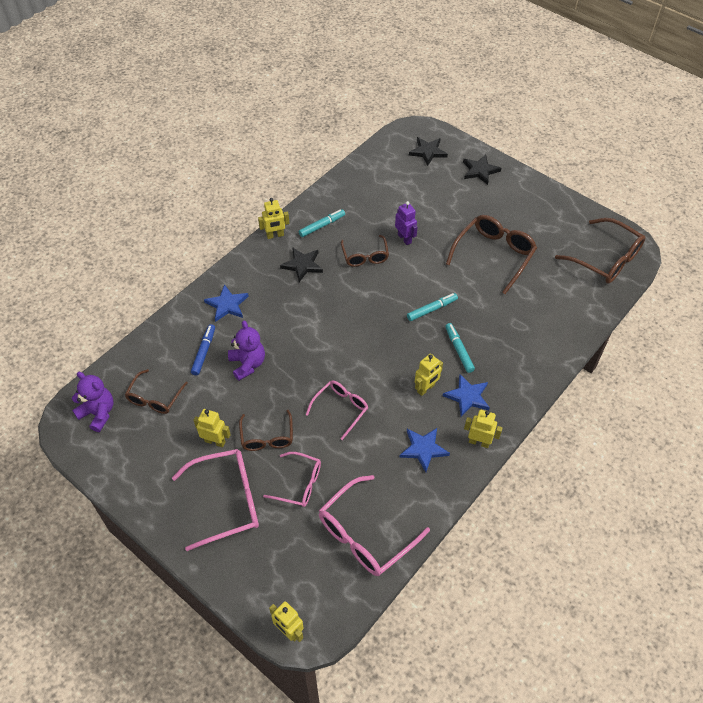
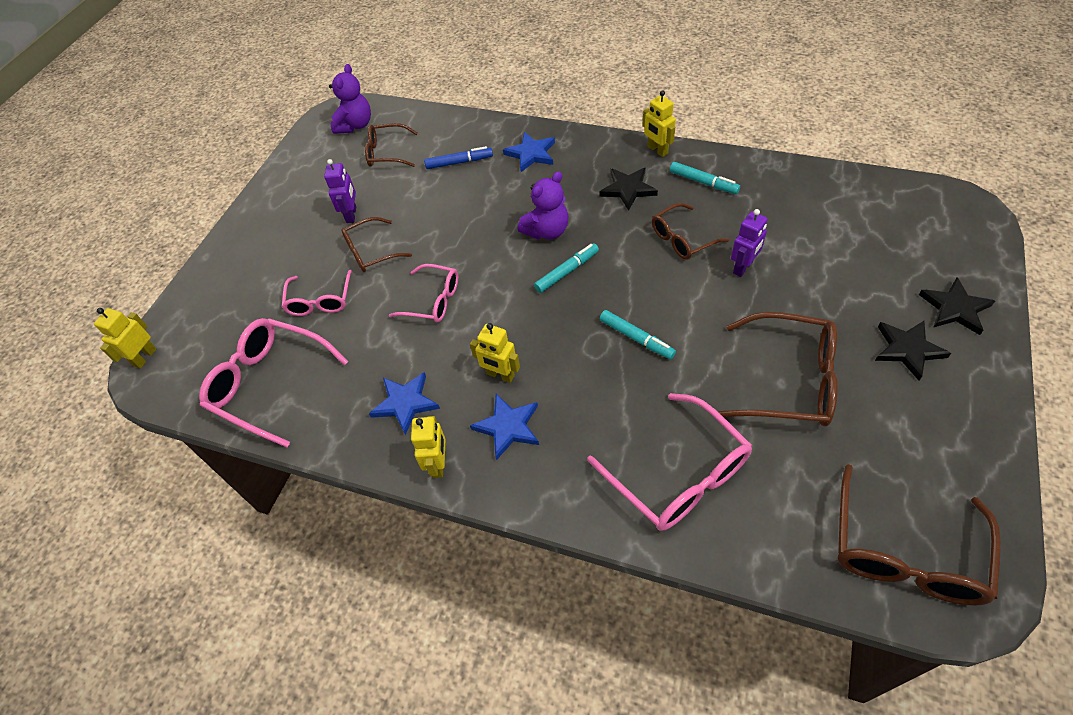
camera: 75 degrees right, 0 degrees up
(215, 441) = (351, 215): yellow robot -> purple robot
(227, 501) = (284, 252): pink glasses -> pink glasses (678, 475)
(247, 364) = (459, 200): purple teddy bear -> purple teddy bear (547, 231)
(428, 152) = (935, 236): black star -> black star (907, 349)
(459, 350) = (583, 392): turquoise marker -> turquoise marker (567, 272)

